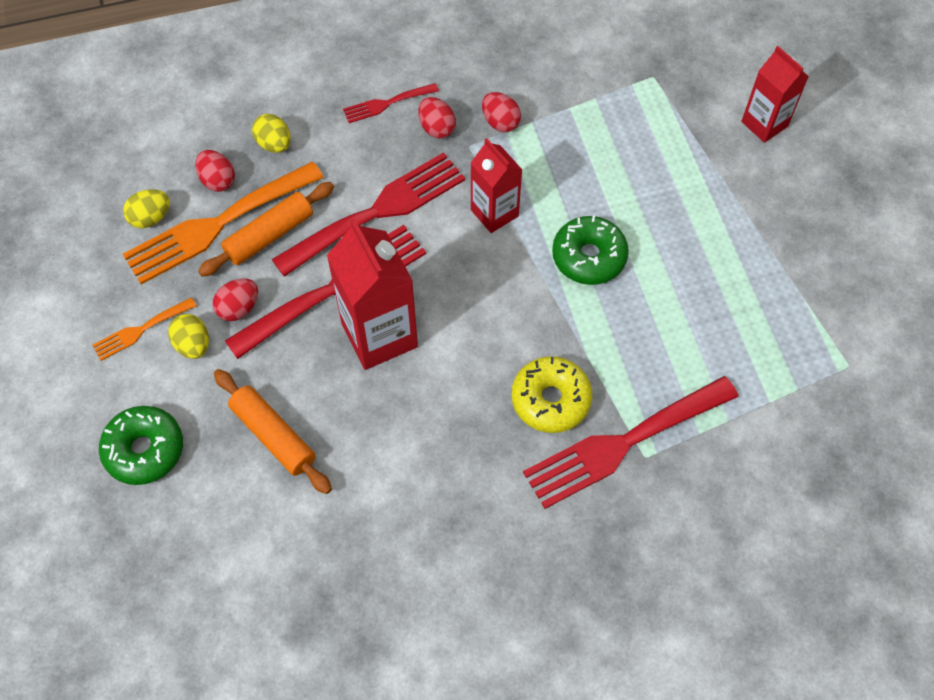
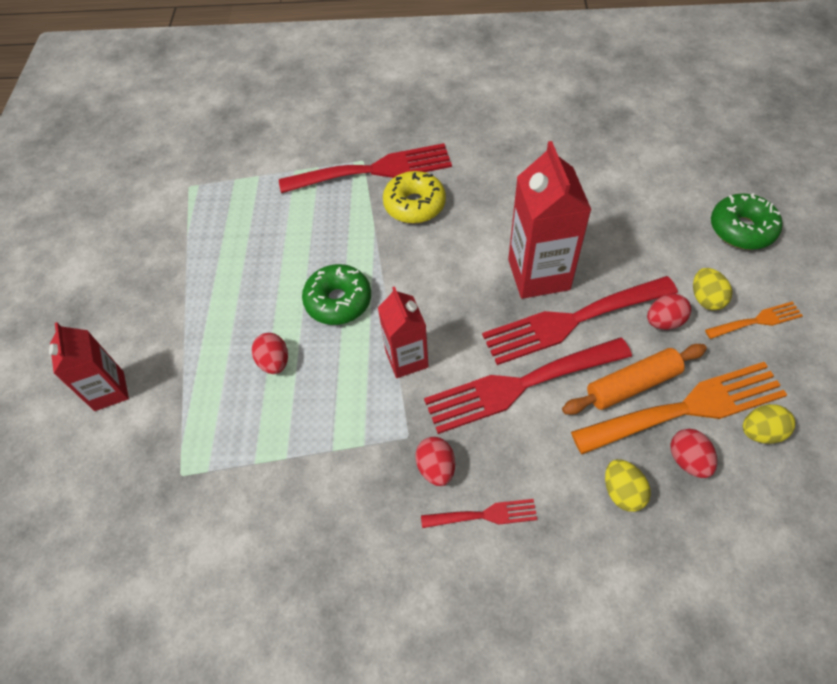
camera: 160 degrees left, 5 degrees down
(274, 435) = (635, 220): orange rolling pin -> none
(500, 122) = (365, 458): red egg -> red egg (274, 362)

